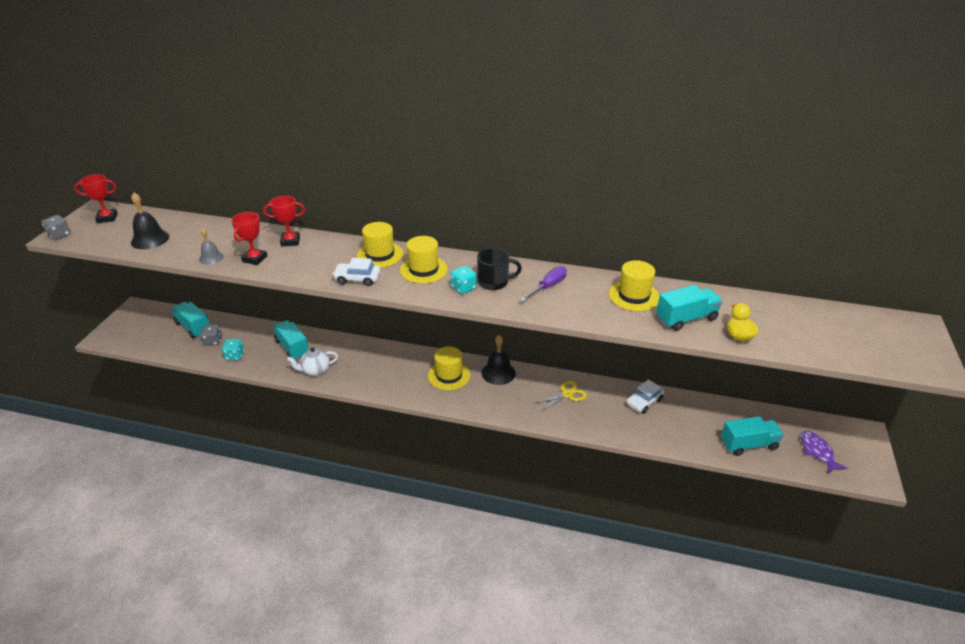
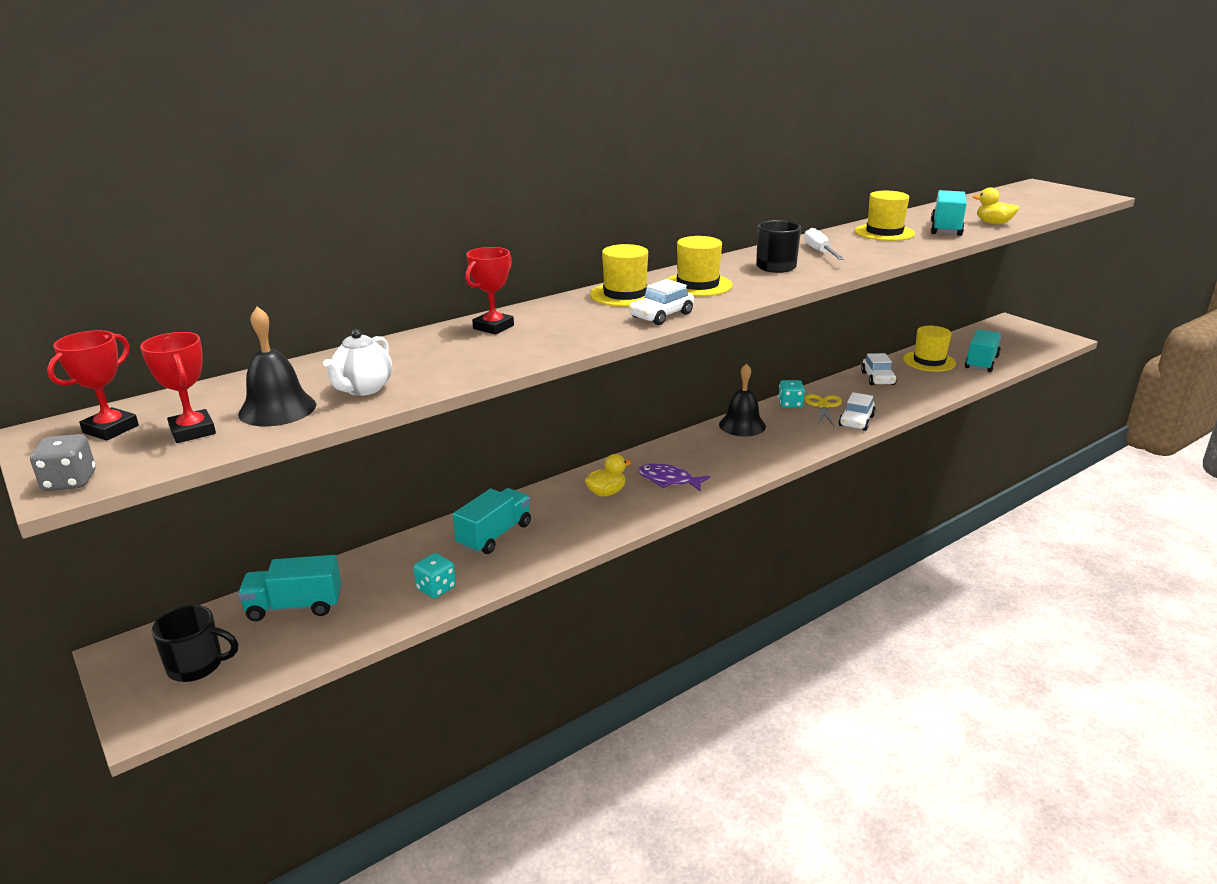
camera: 50 degrees left, 10 degrees down
(139, 328) = (197, 665): none -> black mug
(211, 258) = (437, 379): grey bell -> none
(213, 341) = (366, 597): grey dice -> none
(255, 259) = (498, 355): red trophy -> red trophy (193, 431)
(292, 348) = (494, 535): turquoise truck -> turquoise truck turned 120 degrees clockwise
(315, 370) = (572, 533): white teapot -> white teapot (363, 389)
(366, 361) = (606, 492): none -> yellow duck
(449, 375) = (708, 452): yellow hat -> yellow hat (929, 361)
(463, 288) = (767, 279): turquoise dice -> turquoise dice (790, 404)
(548, 286) = (820, 252): purple screwdriver -> white screwdriver
(562, 418) = (856, 421): none -> white car
(817, 451) = (1015, 344): purple fish -> purple fish (668, 480)

